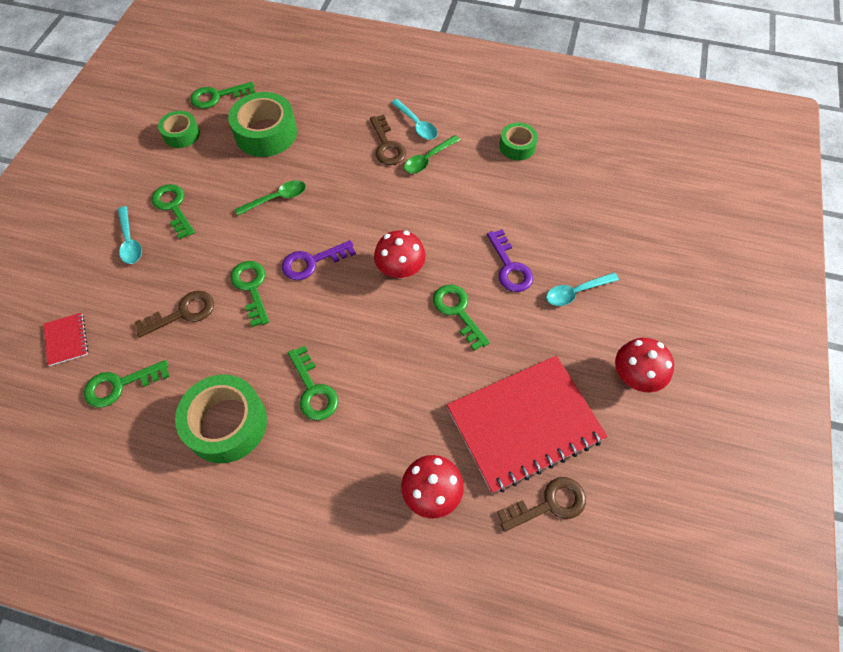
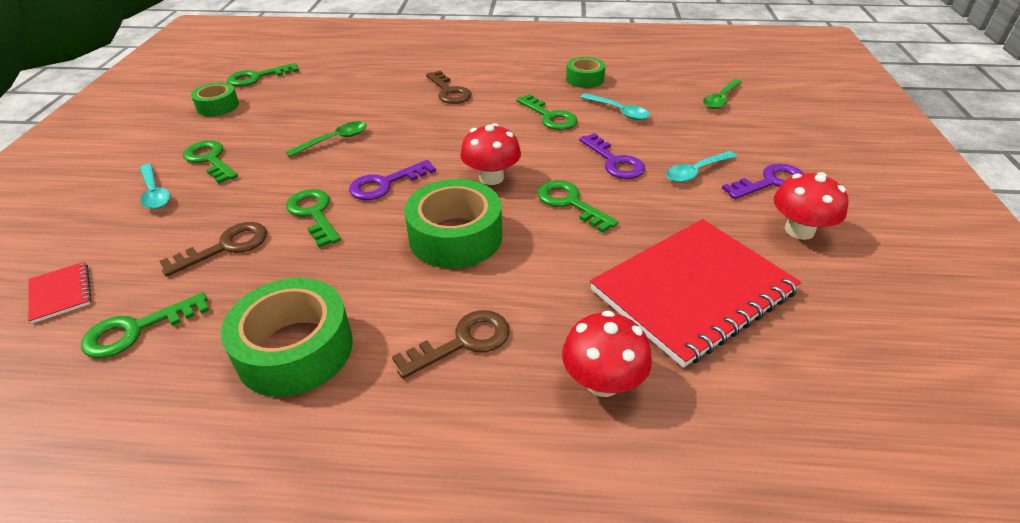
camera: 10 degrees left, 20 degrees down
(266, 133) = (314, 96): green tape -> green tape (455, 236)
(313, 390) = (411, 297): green key -> green key (550, 117)
(416, 124) = (476, 75): turquoise spoon -> turquoise spoon (618, 111)
(428, 159) = (496, 96): green spoon -> green spoon (721, 99)
(549, 504) = (763, 368): brown key -> brown key (463, 342)
(635, 316) = (770, 182): none -> purple key

